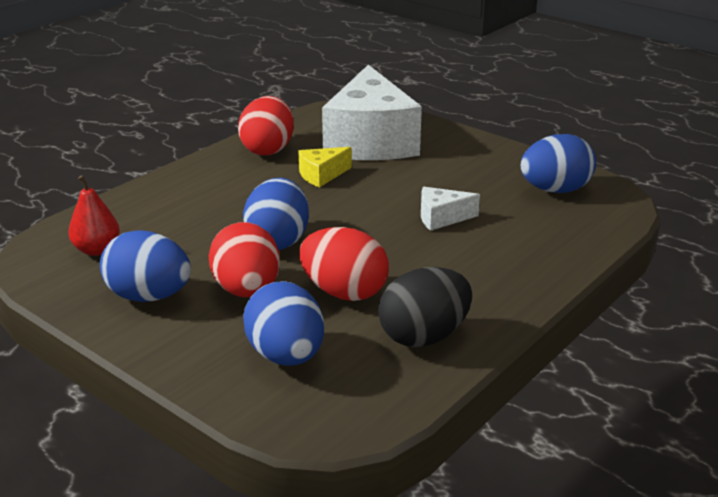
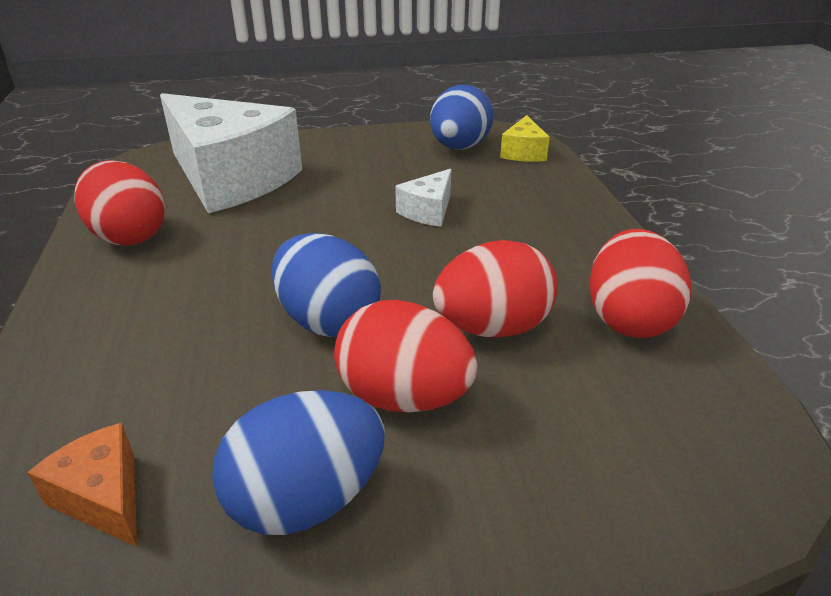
camera: 50 degrees left, 5 degrees up
(97, 250) = (103, 497): red pear -> orange cheese
(286, 356) = (582, 435): blue egg -> none
(321, 175) = (243, 231): yellow cheese -> yellow cheese (523, 152)
(424, 336) = (628, 319): black egg -> red egg

